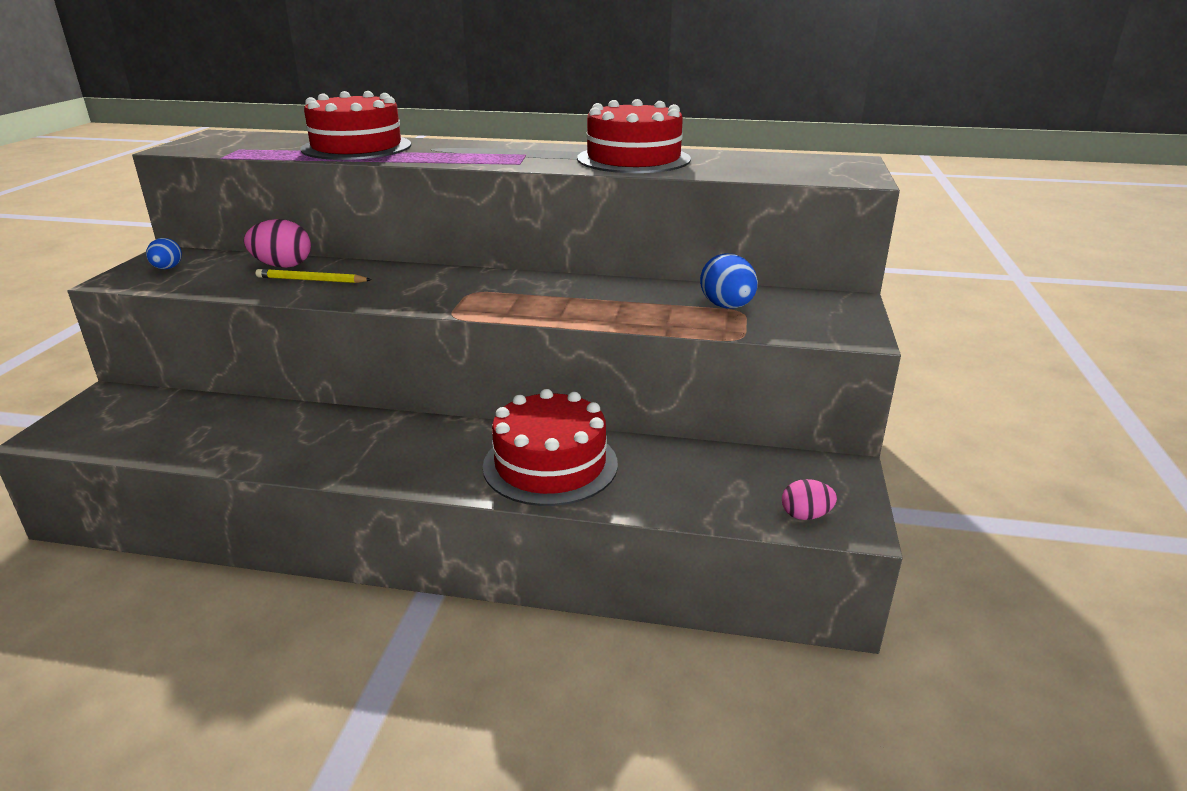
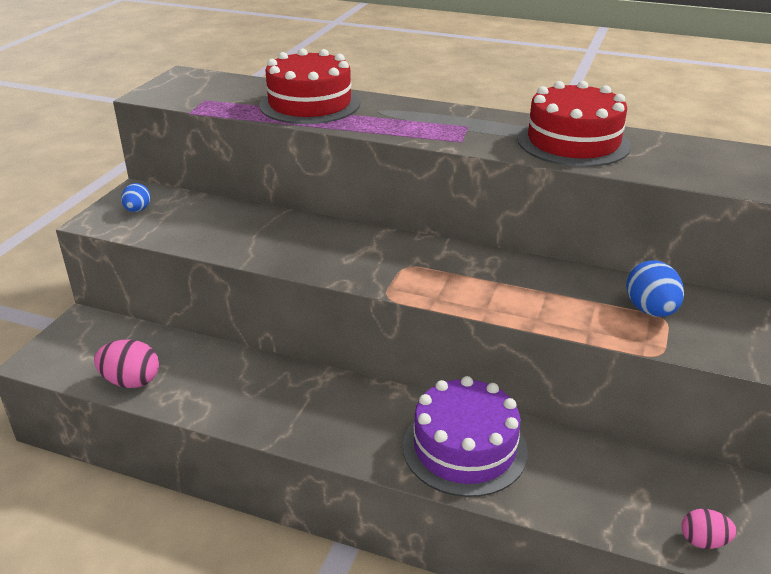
camera: 10 degrees right, 5 degrees up
(283, 266) = (236, 215): pink egg -> pink egg (131, 381)
(312, 280) = (262, 237): yellow pencil -> none
(550, 464) = (464, 448): red cake -> purple cake

